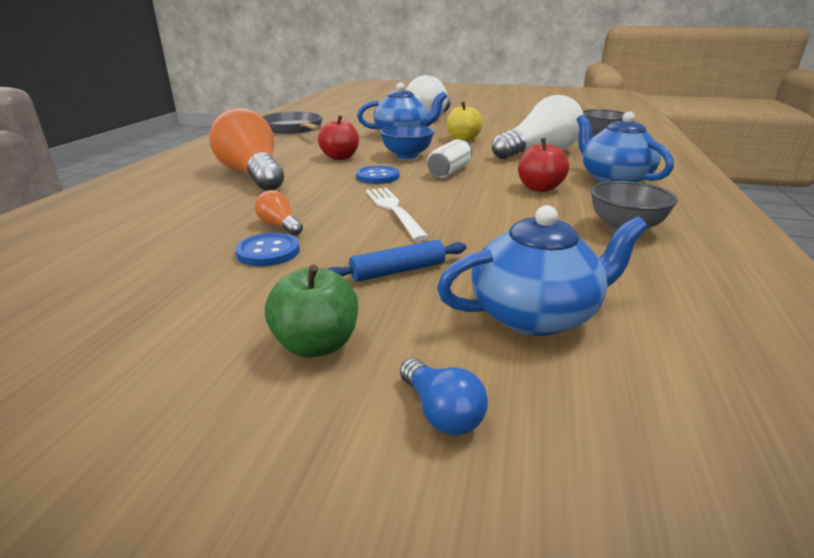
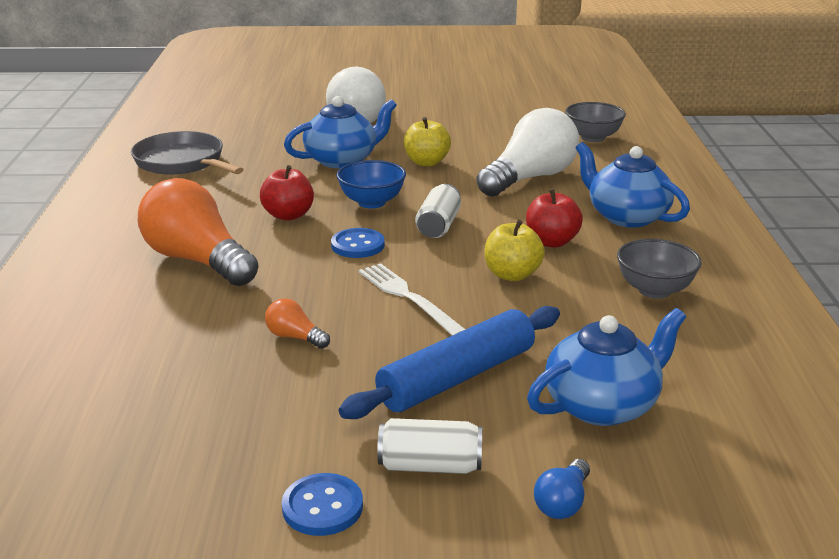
camera: 15 degrees left, 0 degrees up
(268, 252) = (309, 374): blue button -> blue button (322, 507)
(316, 344) = (430, 466): green apple -> white can
(398, 271) = (457, 377): blue rolling pin -> blue rolling pin, size x1.82
(441, 412) = (563, 503): blue light bulb -> blue light bulb turned 75 degrees clockwise
(493, 205) = (512, 275): none -> yellow apple

